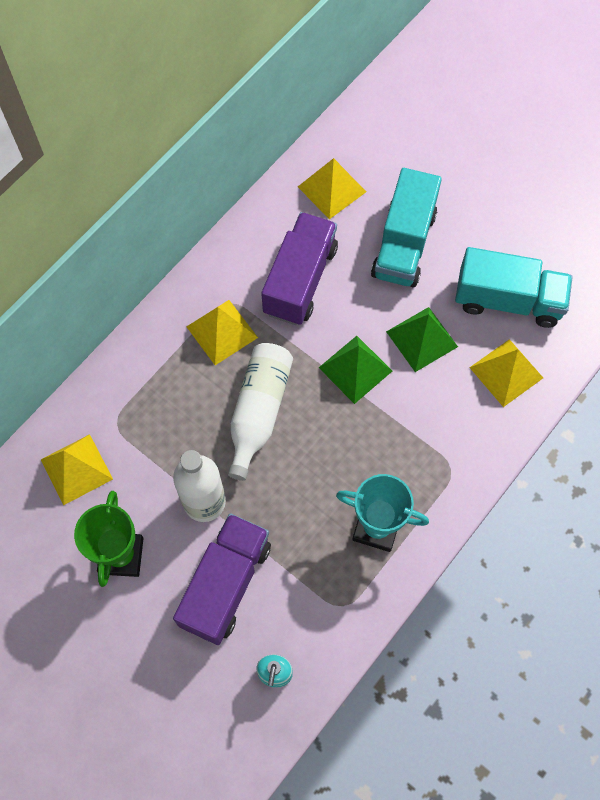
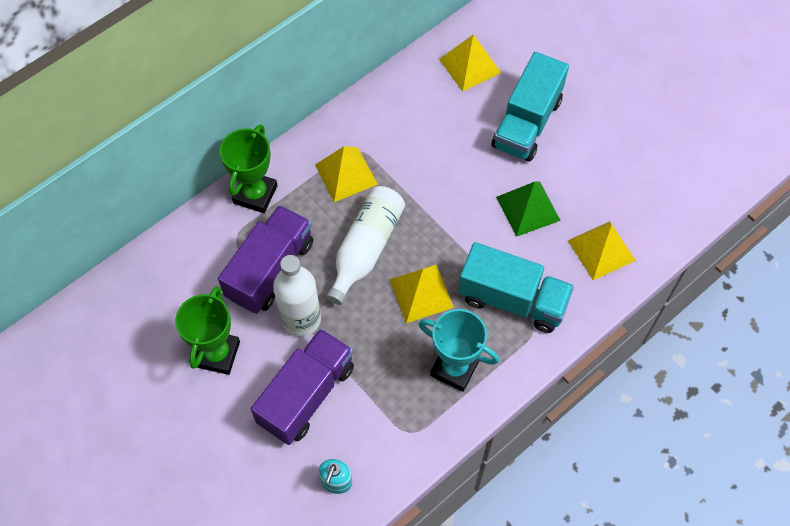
camera: 10 degrees right, 5 degrees down
(76, 469) = (192, 272): yellow pyramid -> yellow pyramid (421, 293)
(128, 370) = (255, 194): none -> green trophy
(300, 280) = (426, 140): purple truck -> purple truck (270, 270)
(355, 369) = (461, 225): green pyramid -> none
(508, 300) = (614, 187): turquoise truck -> turquoise truck (512, 299)

